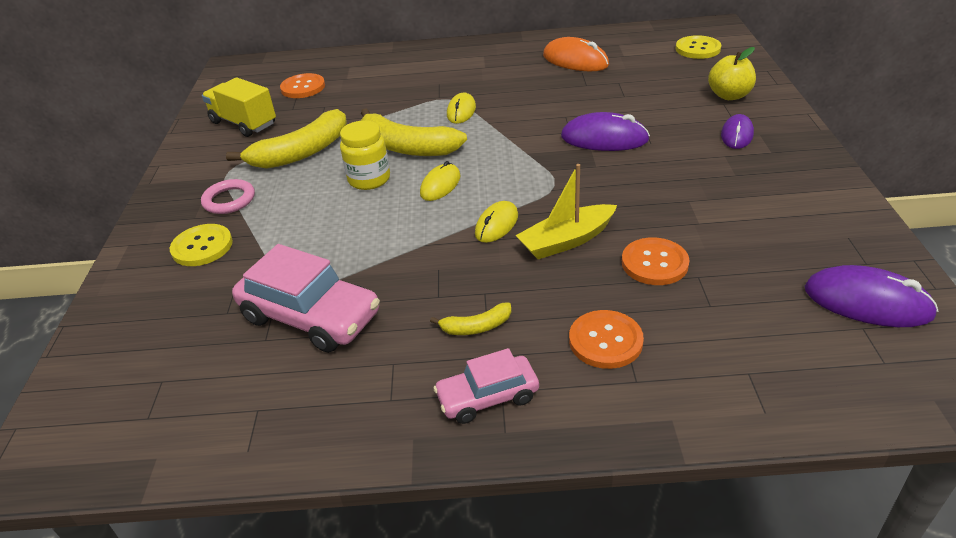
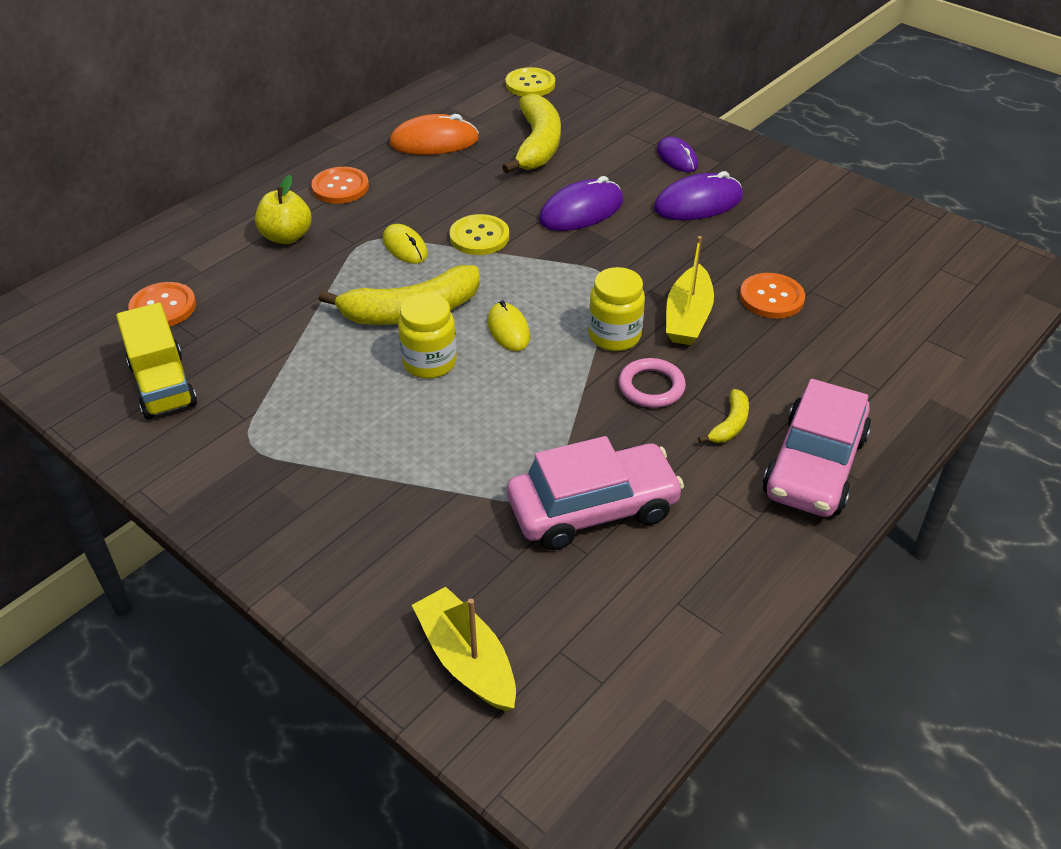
camera: 50 degrees left, 5 degrees up
(122, 346) = (466, 659): none -> yellow boat
(202, 247) = (372, 528): yellow button -> yellow button (479, 237)
(229, 200) = (312, 469): pink ring -> pink ring (651, 387)
(244, 123) = (163, 385): yellow truck -> yellow truck turned 105 degrees counterclockwise
(301, 152) = (303, 377): yellow banana -> yellow banana (537, 145)
(487, 397) = (814, 466): pink car -> pink car, size x1.67
(496, 224) = (614, 336): yellow mouse -> yellow jar
(605, 341) = (824, 375): orange button -> orange button (340, 187)
(729, 95) = (621, 123): yellow apple -> yellow apple (286, 237)
(867, 302) = (921, 249): purple mouse -> purple mouse (698, 203)

